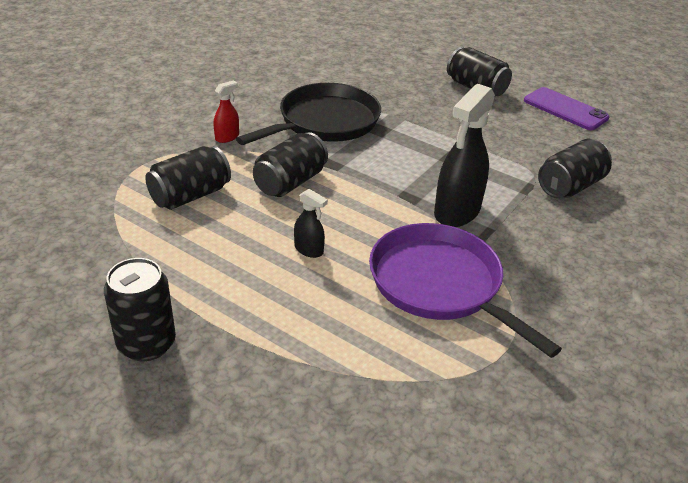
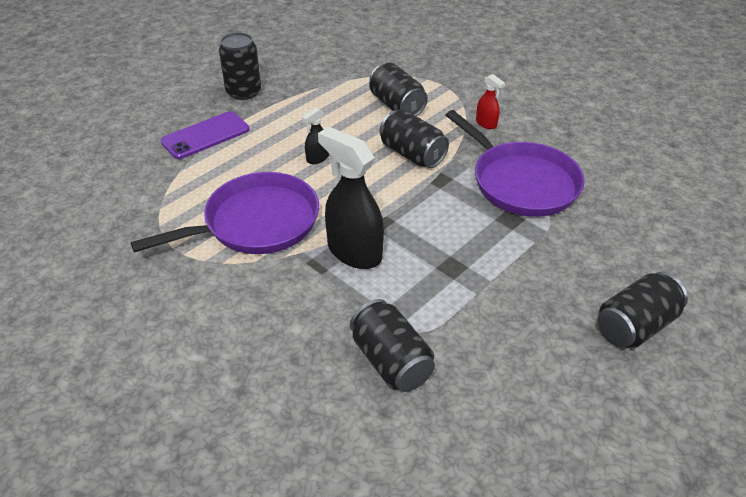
camera: 100 degrees right, 5 degrees up
(325, 122) = (521, 182): black pan -> purple pan
(565, 109) = (592, 419): purple phone -> purple phone (205, 136)

